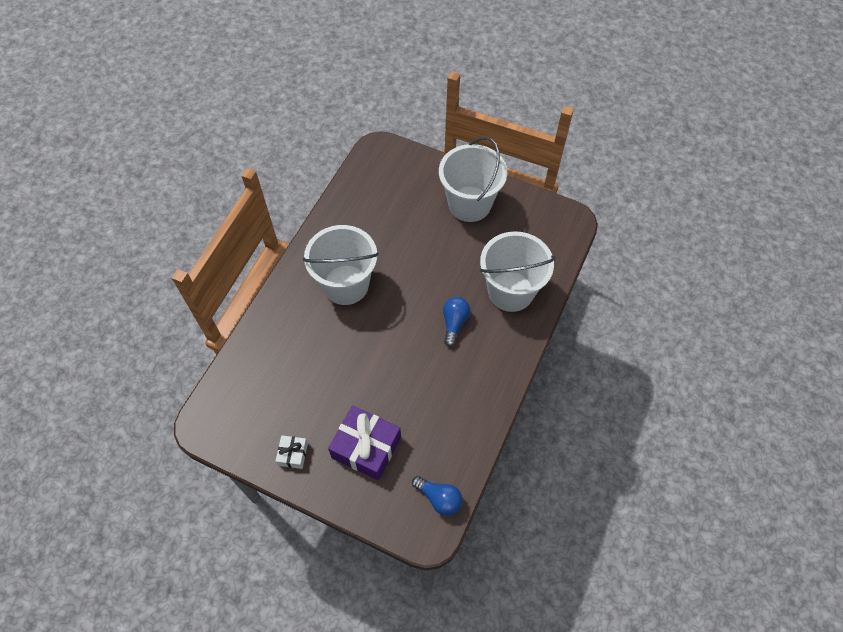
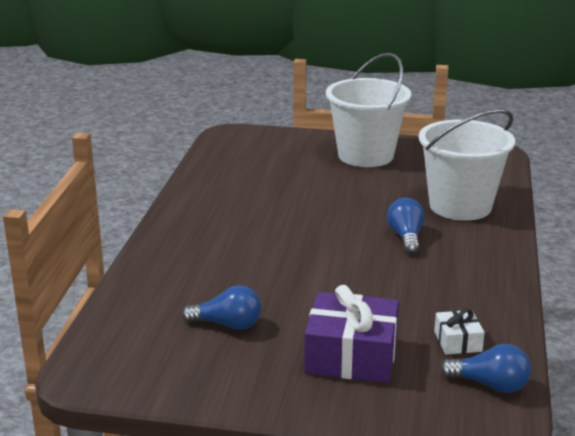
camera: 15 degrees left, 35 degrees down
(293, 454) = (243, 380): white gift -> white gift (457, 341)
(301, 395) = (227, 325): none -> blue light bulb
(346, 285) = (242, 228): white bucket -> none

